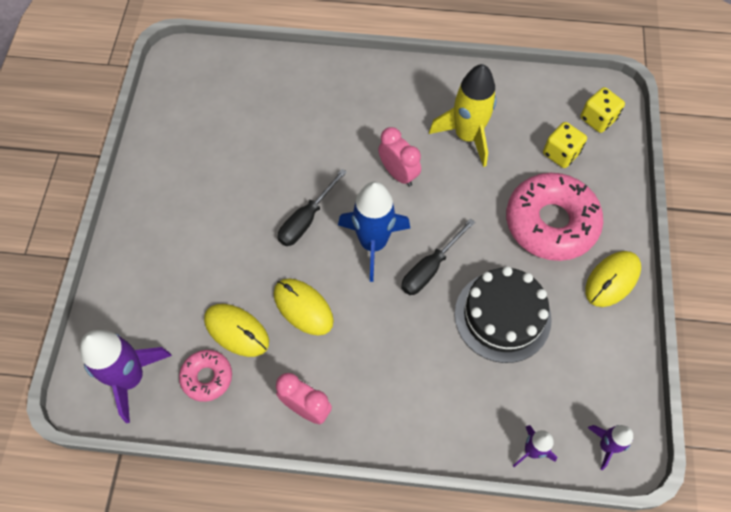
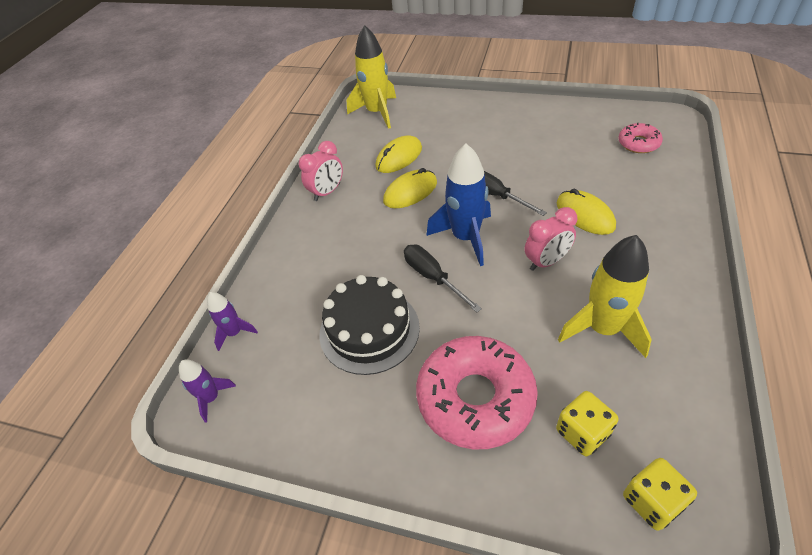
camera: 105 degrees right, 15 degrees down
(130, 378) = (377, 113): purple rocket -> yellow rocket
(207, 377) = (367, 144): pink donut -> pink donut (638, 143)
(612, 280) = (388, 452): yellow mouse -> yellow mouse (585, 215)

